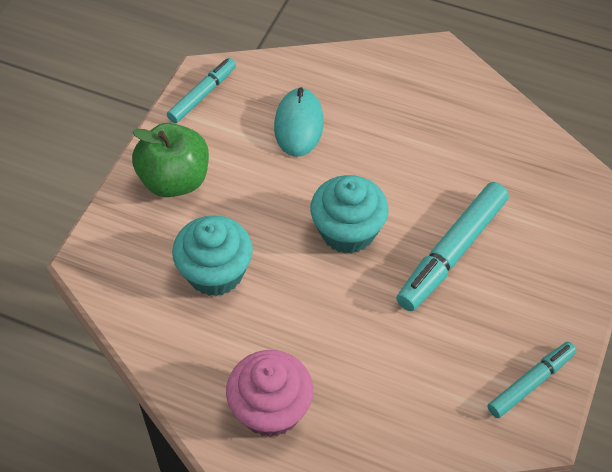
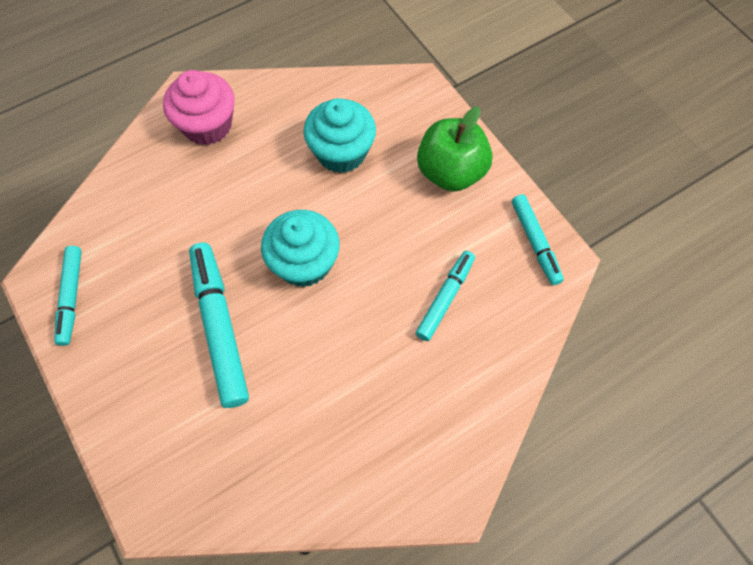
camera: 125 degrees right, 10 degrees up
(298, 125) = (445, 298): turquoise mouse -> turquoise marker

